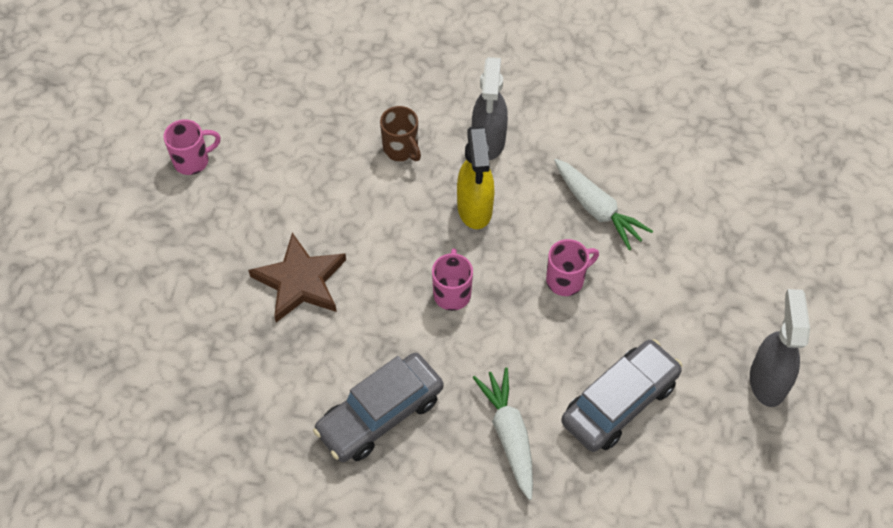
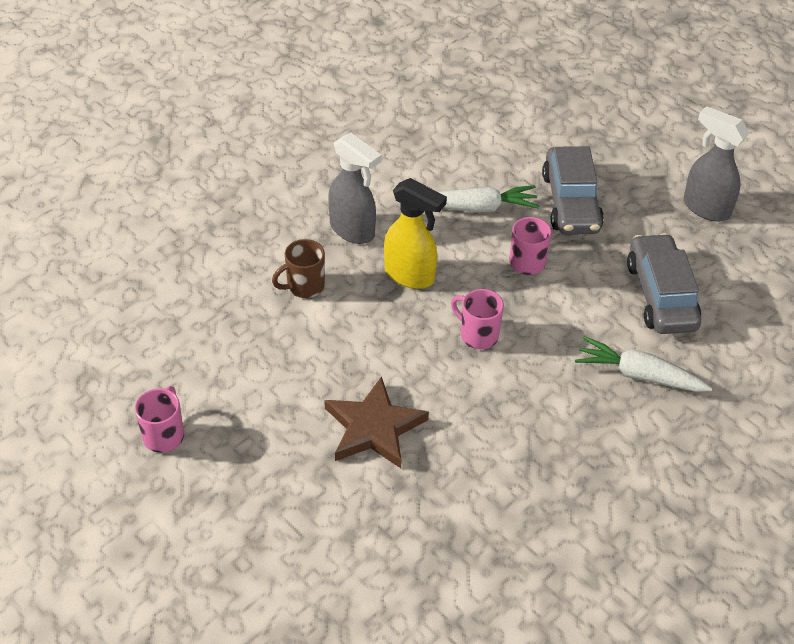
camera: 55 degrees left, 10 degrees down
(380, 414) = (554, 446): grey car -> grey car (570, 202)
(401, 149) = (304, 286): brown mug -> brown mug turned 150 degrees clockwise

